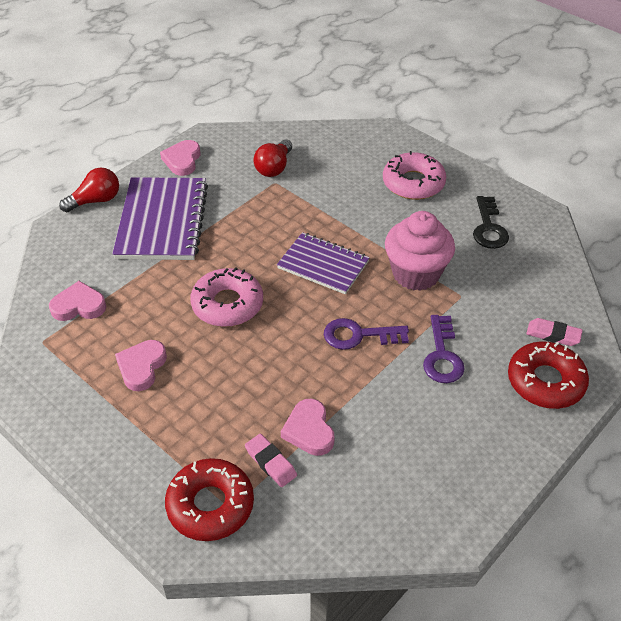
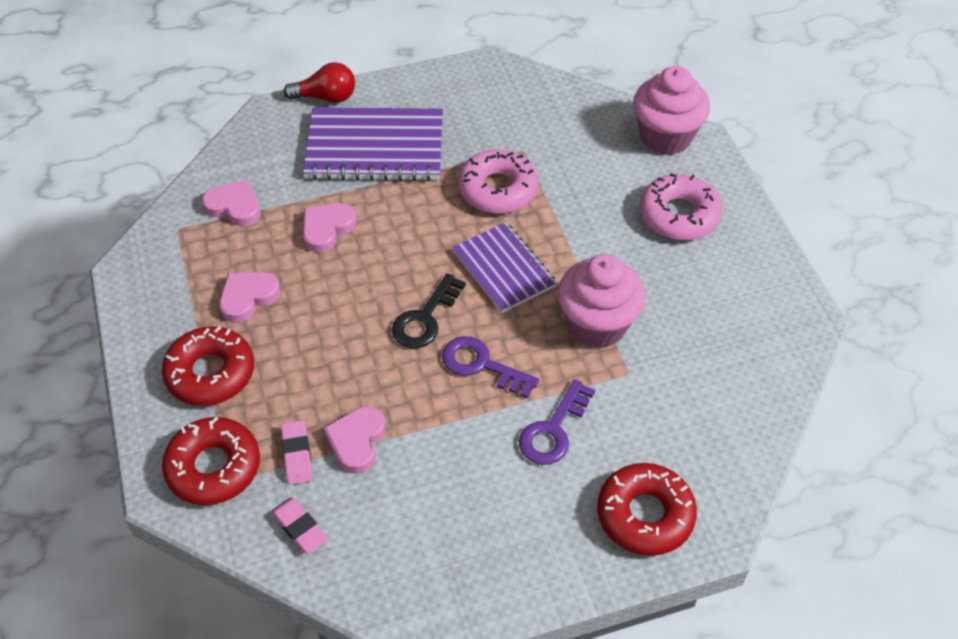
camera: 30 degrees right, 5 degrees up
(153, 436) = (210, 373): none -> red donut
(162, 221) = (375, 148): purple notebook -> purple notebook turned 60 degrees clockwise
(182, 160) = (444, 85): pink heart -> pink heart (327, 229)
(227, 304) = (374, 269): pink donut -> pink donut (498, 189)
(274, 168) = (535, 133): red light bulb -> none
(365, 138) = (665, 137): none -> pink cupcake
(489, 228) = (725, 307): black key -> black key (425, 318)
(553, 335) = (698, 467): pink eraser -> pink eraser (299, 528)

